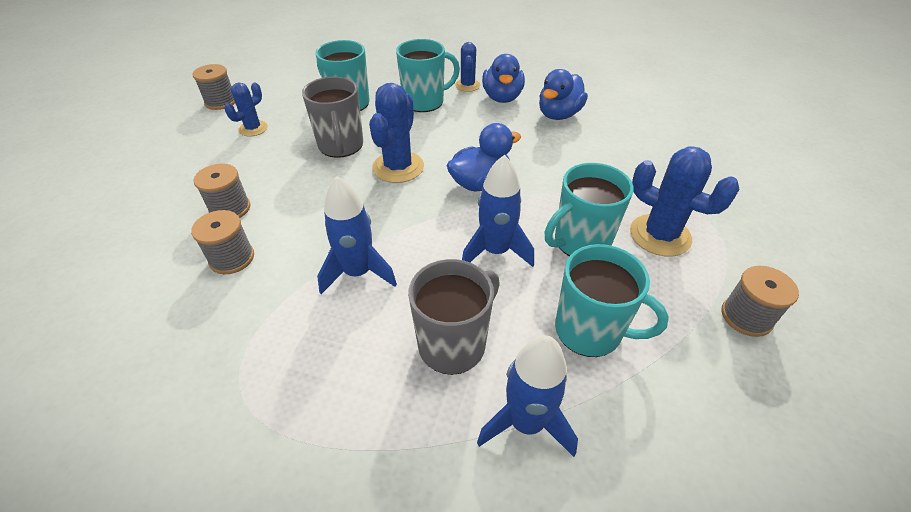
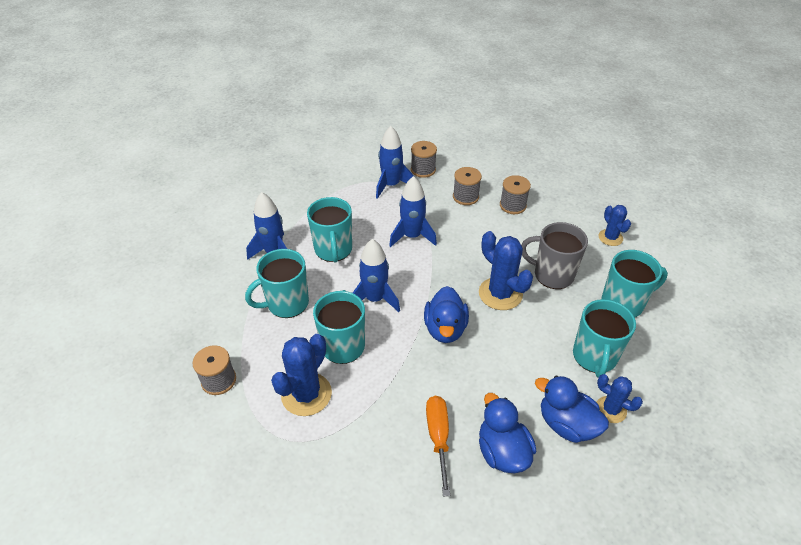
camera: 125 degrees right, 0 degrees up
(221, 102) = (668, 231): grey spool -> grey spool (423, 170)
(243, 362) = (391, 185): none -> blue rocket
(454, 344) = (333, 250): grey mug -> turquoise mug
(588, 144) = (438, 437): none -> orange screwdriver
(660, 235) = (306, 394): blue cactus -> blue cactus turned 45 degrees counterclockwise

